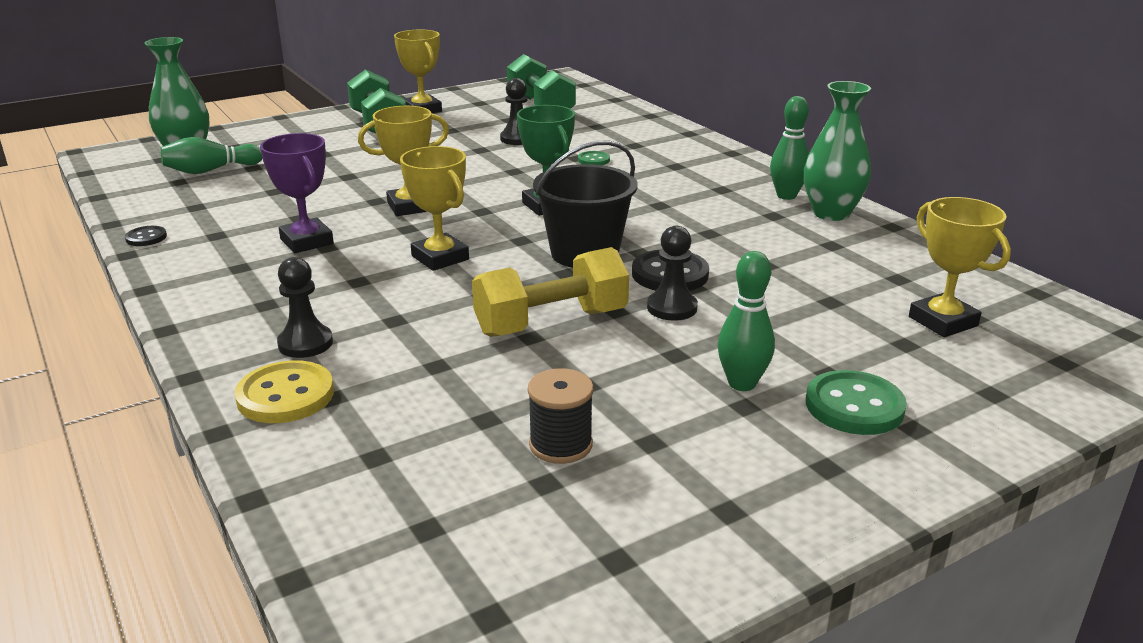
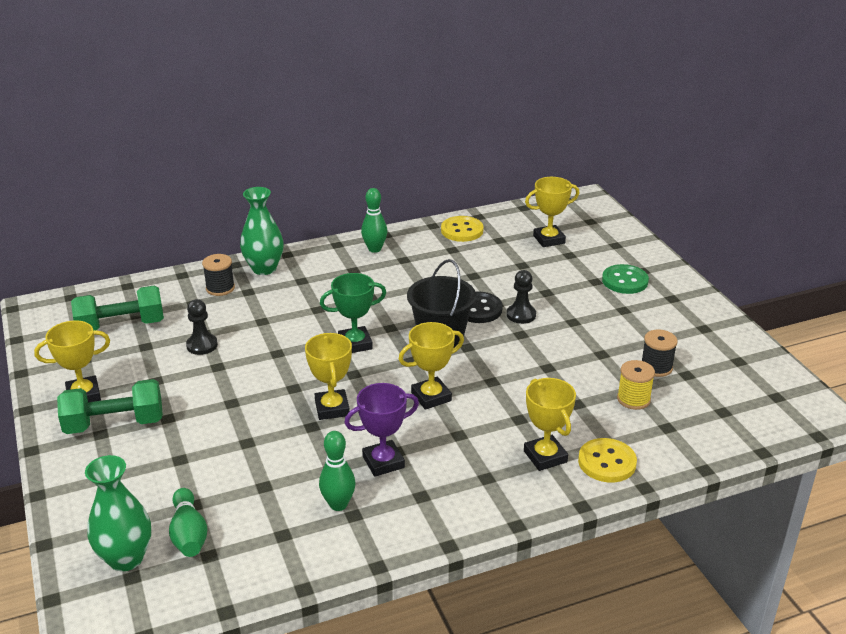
camera: 80 degrees left, 5 degrees up
(146, 238) = (345, 559): black button -> none
(305, 343) = (545, 456): black pawn -> yellow trophy
(455, 419) = (633, 399): none -> yellow spool
(551, 323) = (532, 358): yellow dumbbell -> none
(593, 160) = (272, 314): green button -> none
(633, 133) = (220, 288): none -> black spool
(742, 383) = (603, 307): green bowling pin -> green bowling pin (338, 504)
(831, 213) = (408, 240): green vase -> green vase (264, 268)
(898, 247) = (462, 230): none -> yellow button

